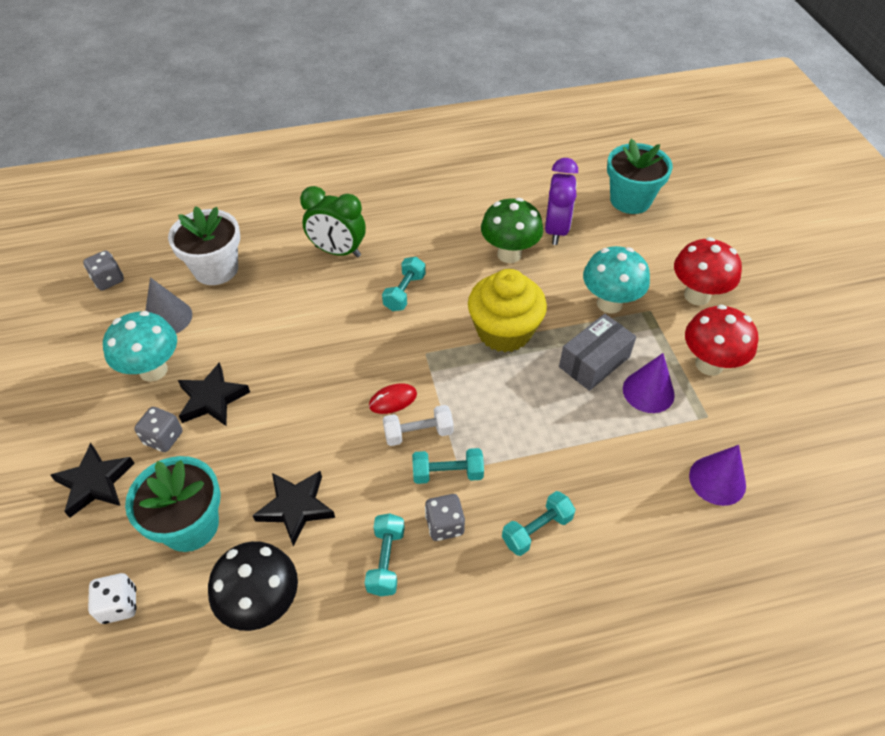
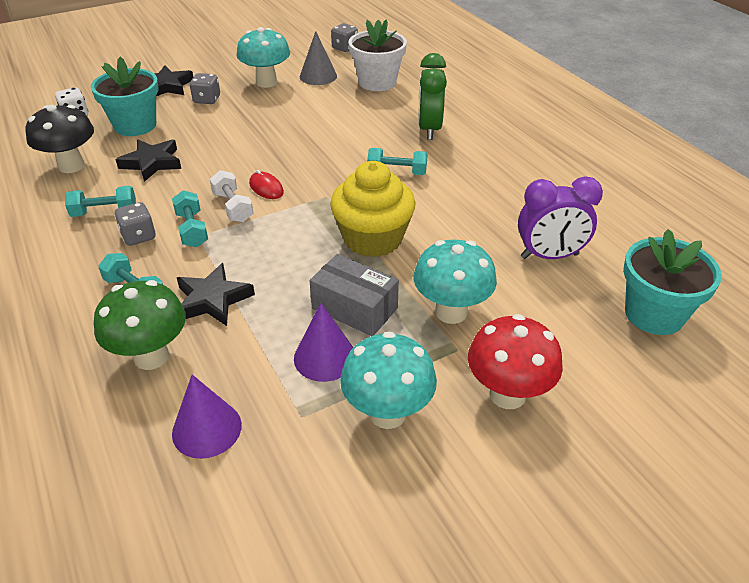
camera: 75 degrees right, 10 degrees down
(212, 399) = (246, 109): black star -> black star (213, 299)
(509, 254) = (487, 227): green mushroom -> green mushroom (151, 356)
(709, 364) = (387, 413): red mushroom -> turquoise mushroom

